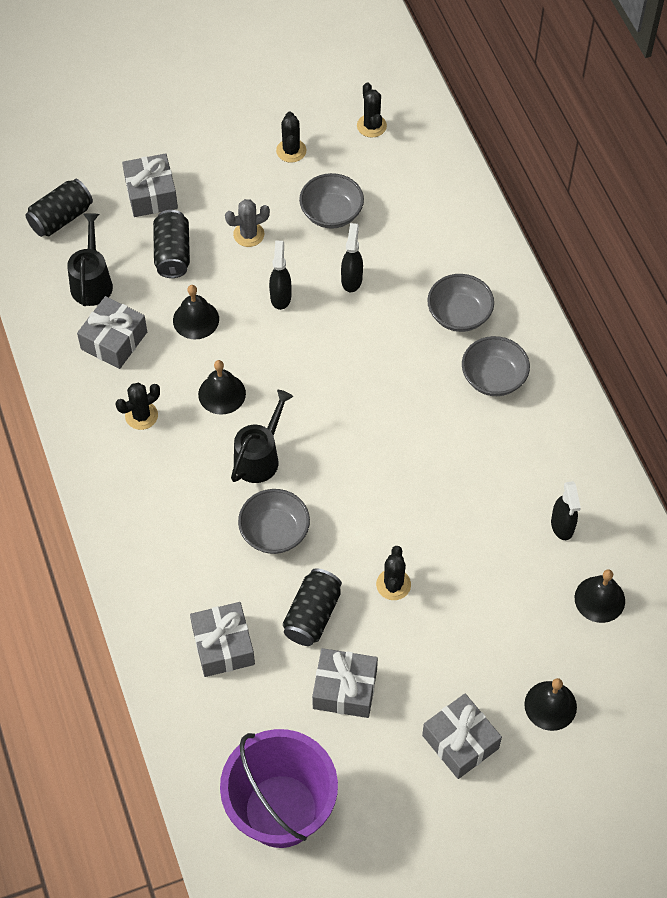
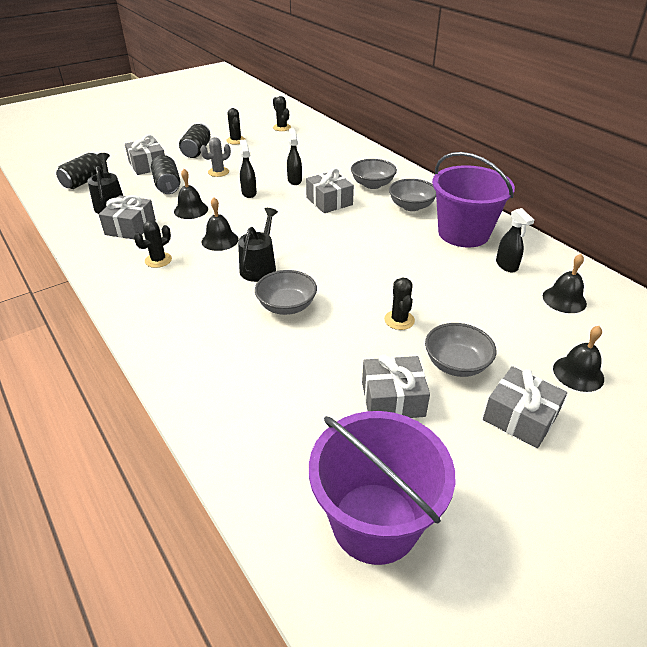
camera: 15 degrees left, 20 degrees down
(223, 646) = (266, 389): grey gift -> grey gift (329, 201)
(312, 615) = (340, 352): black can -> black can (196, 151)
(331, 213) = (270, 158): grey bowl -> grey bowl (456, 364)
(538, 451) = (463, 233): none -> purple bucket

